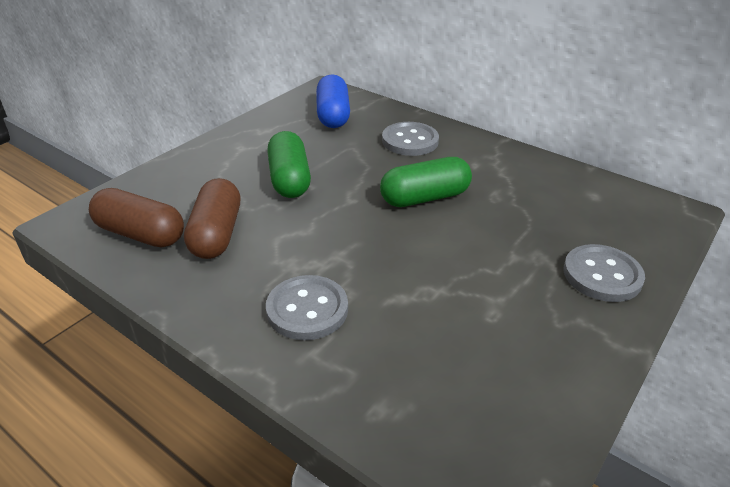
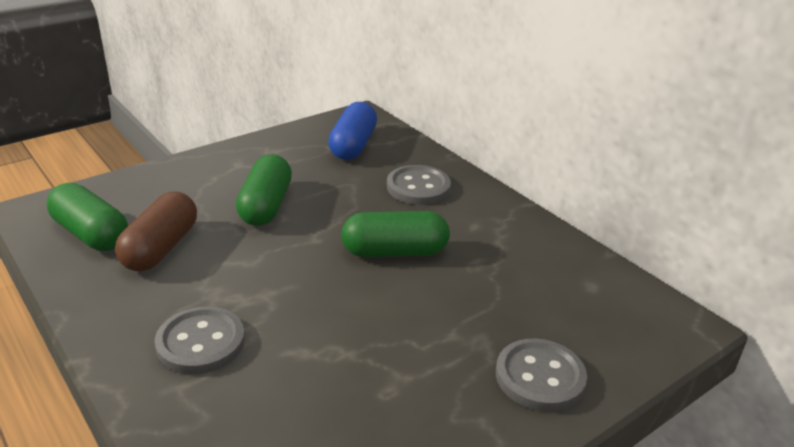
camera: 15 degrees right, 5 degrees down
(140, 234) = (91, 234): brown capsule -> green capsule

